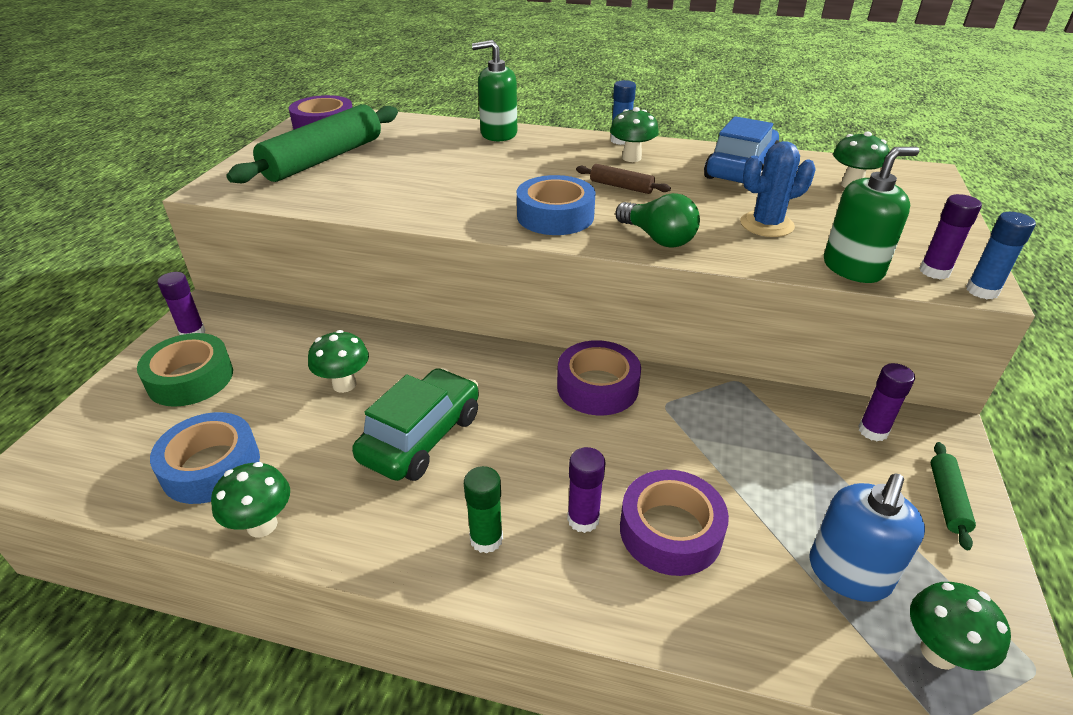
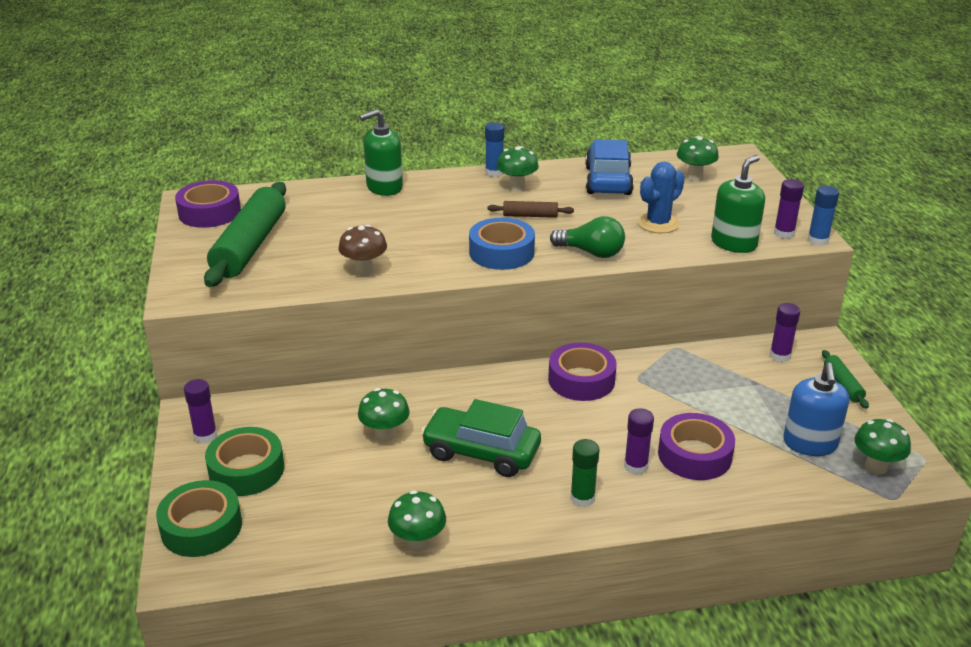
camera: 25 degrees left, 5 degrees down
(95, 425) = (201, 527): none -> green tape
(211, 467) = (337, 522): blue tape -> none
(398, 203) = (364, 271): none -> brown mushroom
(421, 437) = (481, 452): green car -> green car turned 75 degrees counterclockwise

